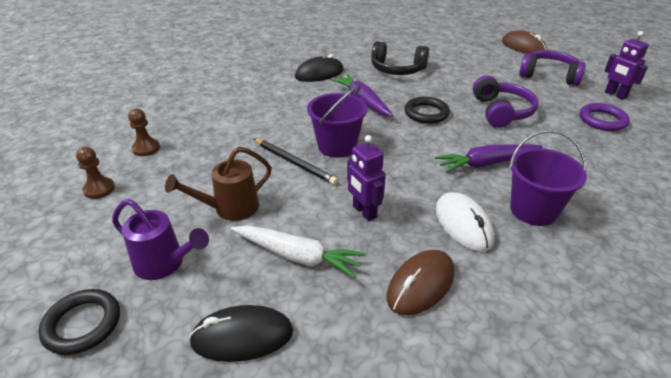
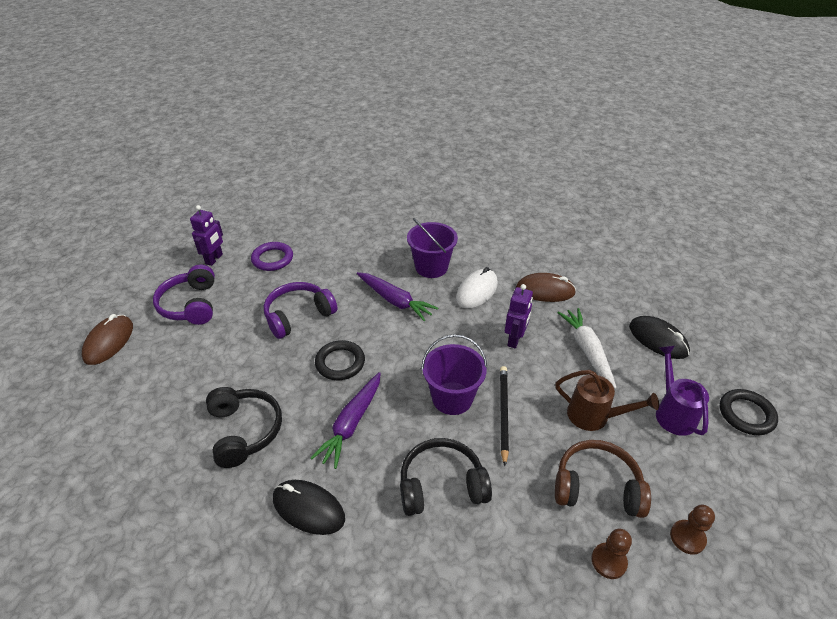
camera: 125 degrees left, 5 degrees up
(185, 172) = (597, 487): none -> brown headphones
(276, 114) = (441, 485): none -> black headphones

